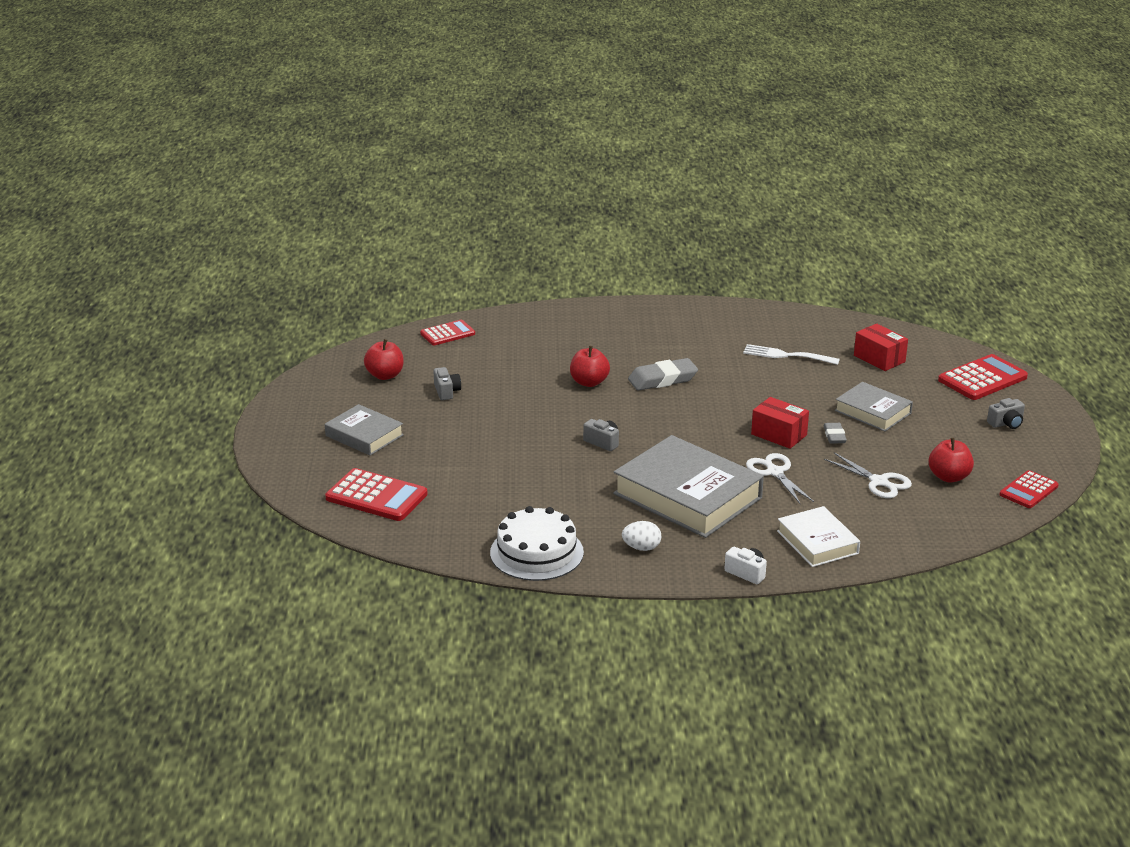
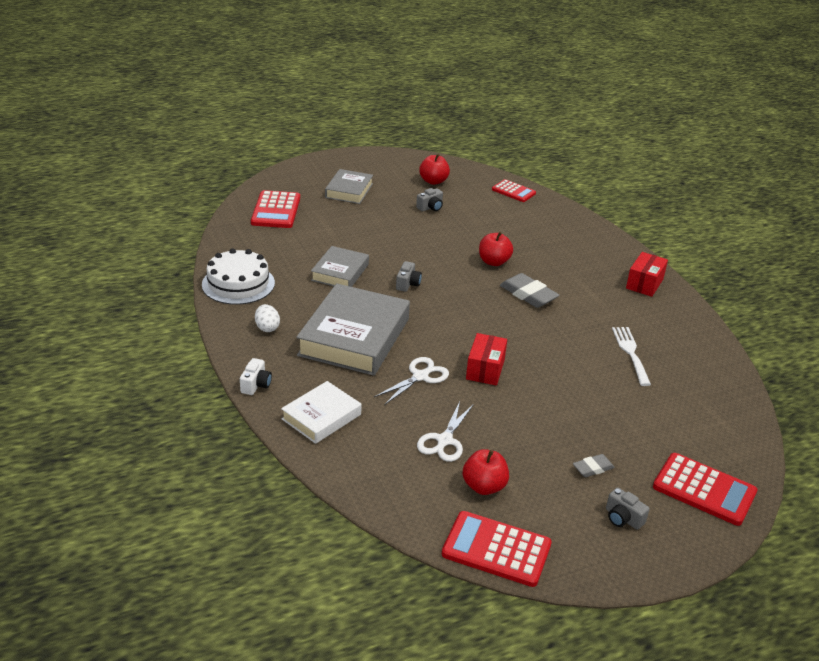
camera: 65 degrees right, 5 degrees up
(834, 436) = (507, 402): grey eraser -> grey eraser (593, 468)
(873, 412) = (570, 420): grey book -> grey book (340, 272)
(879, 358) = (678, 411): red box -> red box (644, 284)
(1028, 490) = (496, 549): red calculator -> red calculator, size x1.57

